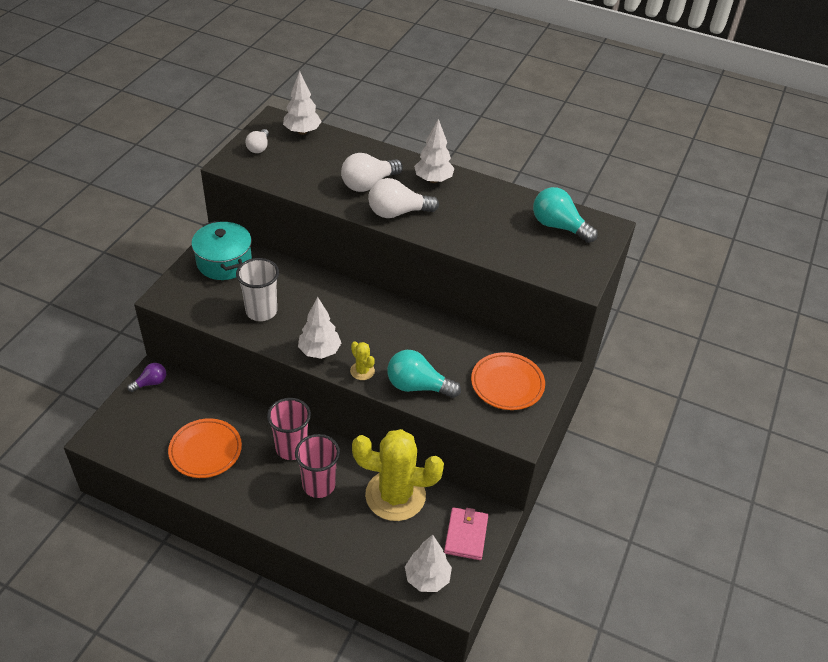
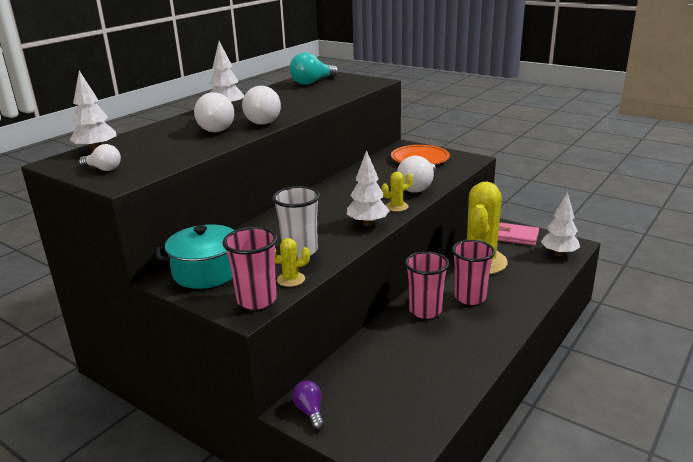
camera: 75 degrees left, 20 degrees down
(181, 299) = (257, 300): none -> pink cup
(205, 451) = (424, 365): orange plate -> none
(212, 313) = (291, 279): none -> yellow cactus
(417, 386) = (418, 187): turquoise light bulb -> white light bulb

